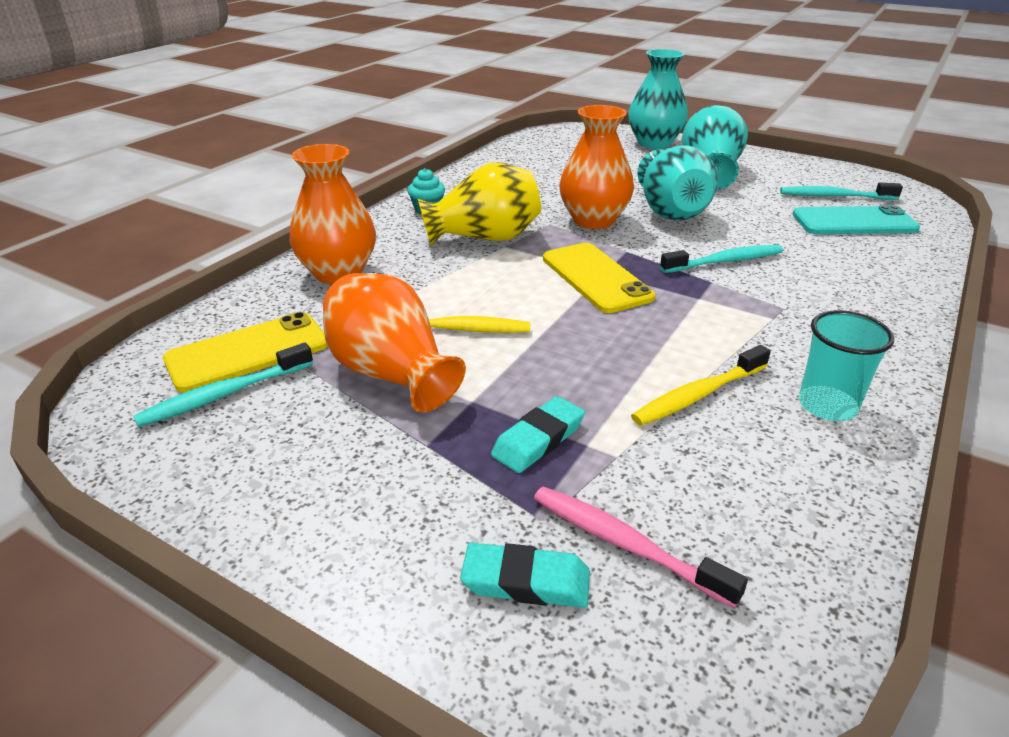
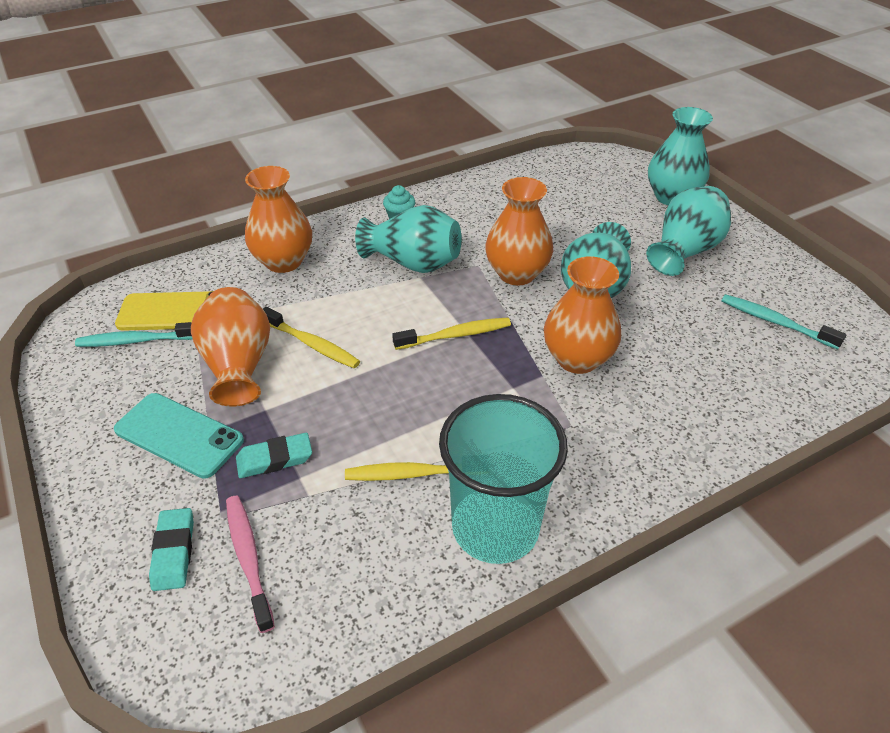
camera: 30 degrees right, 10 degrees up
(484, 238) = (413, 263): yellow vase -> turquoise vase
(526, 582) = (173, 552): turquoise eraser -> turquoise eraser turned 45 degrees clockwise
(596, 278) = (455, 335): yellow phone -> yellow toothbrush
(724, 261) = (577, 359): turquoise toothbrush -> orange vase
(827, 406) = (495, 527): turquoise cup -> turquoise cup, size x1.83
(854, 222) = (755, 359): turquoise phone -> turquoise phone (179, 435)

